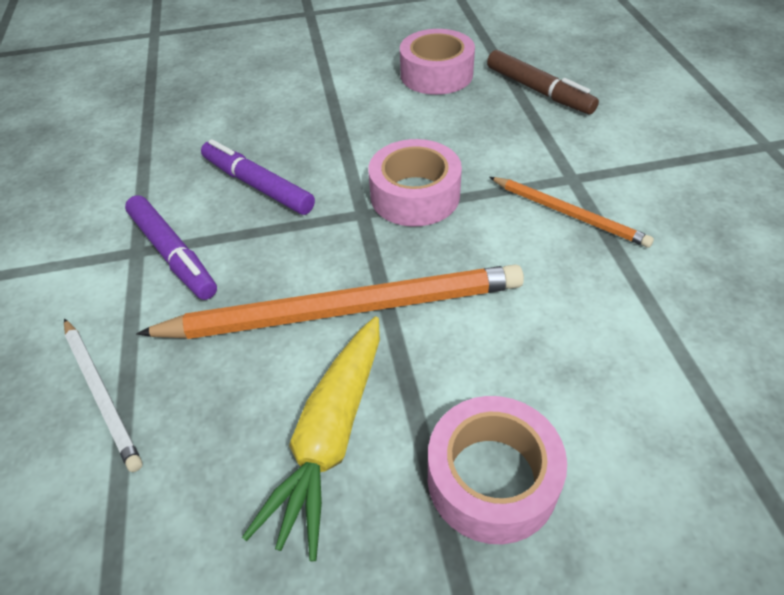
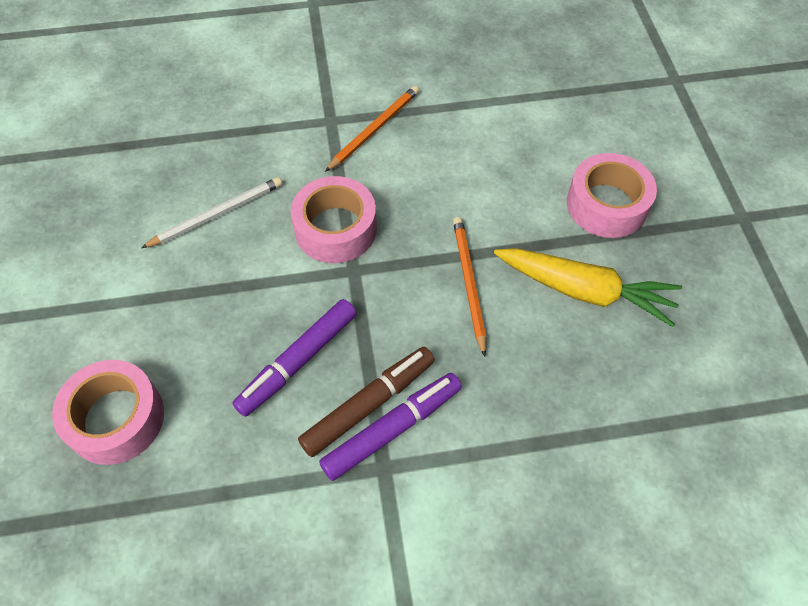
camera: 90 degrees left, 10 degrees up
(101, 393) = (555, 459): white pencil -> white pencil (217, 214)
(344, 309) = (469, 283): orange pencil -> orange pencil, size x0.52
(436, 74) = (138, 198): pink tape -> pink tape (116, 418)
(538, 91) = (197, 122): brown marker -> brown marker (369, 405)

